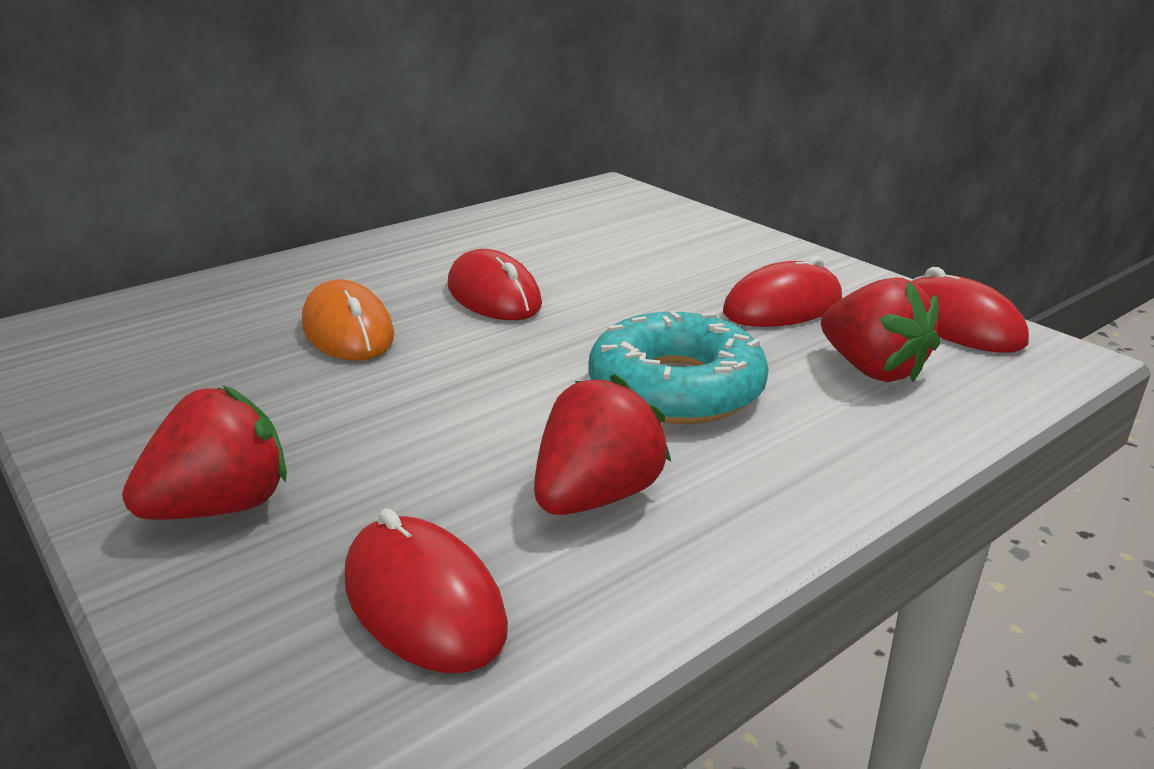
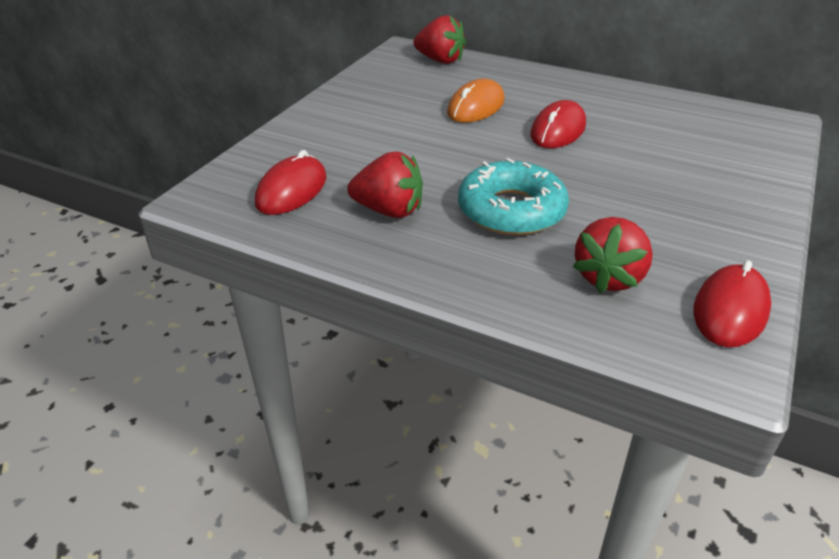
camera: 65 degrees right, 10 degrees up
(221, 506) = (320, 131): red strawberry -> red strawberry (440, 60)
(782, 306) = (664, 228): red mouse -> none

